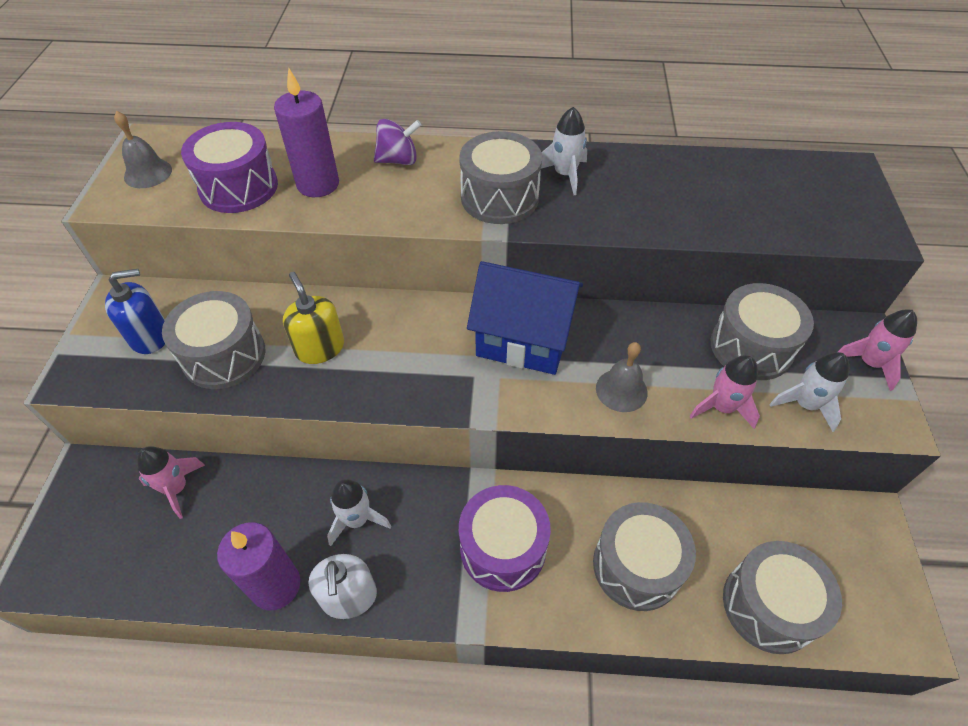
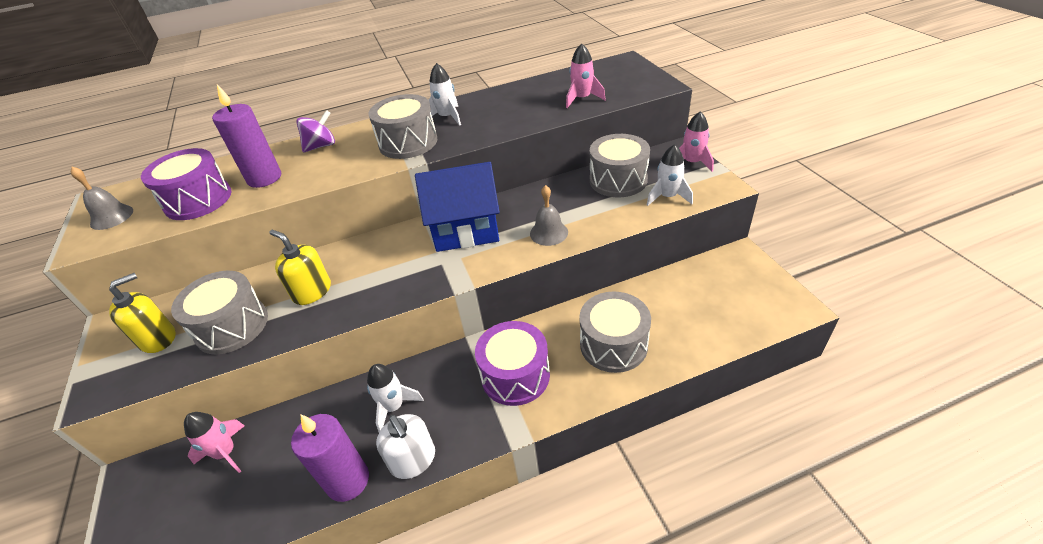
camera: 20 degrees left, 10 degrees down
(150, 336) = (158, 338): blue soap dispenser -> yellow soap dispenser
(721, 407) = (618, 217): pink rocket -> pink rocket (582, 99)
(769, 605) = (709, 329): grey drum -> none

